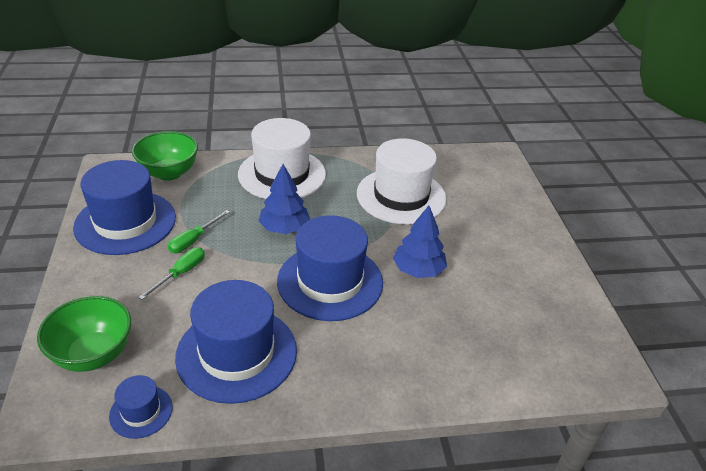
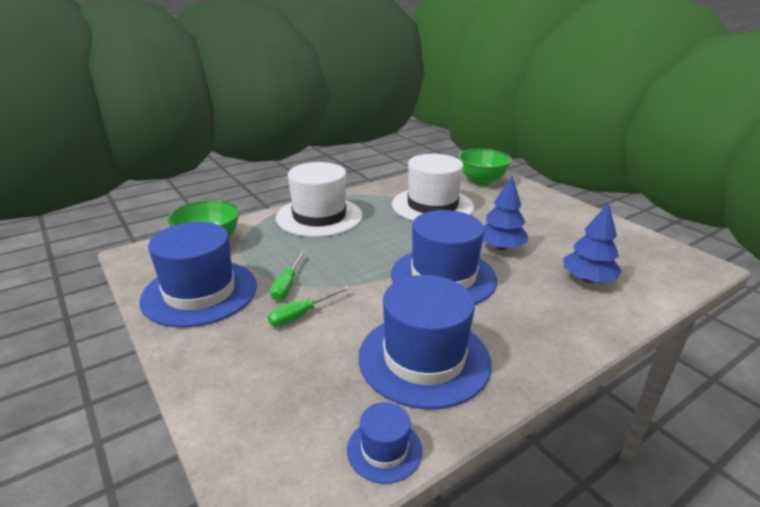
camera: 25 degrees left, 10 degrees down
(93, 354) = (277, 418): green bowl -> green bowl (481, 181)
(181, 273) = (301, 315): green screwdriver -> green screwdriver turned 135 degrees counterclockwise
(284, 228) = (362, 252): blue tree -> blue tree (588, 279)

